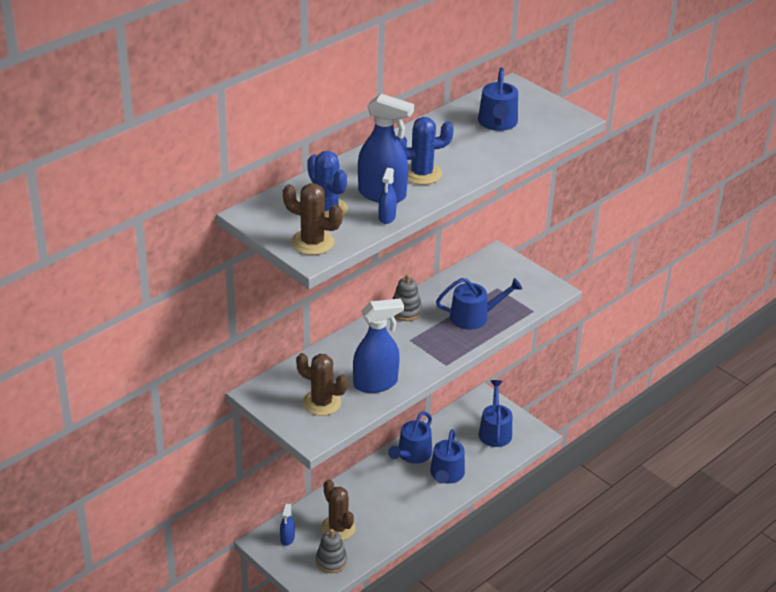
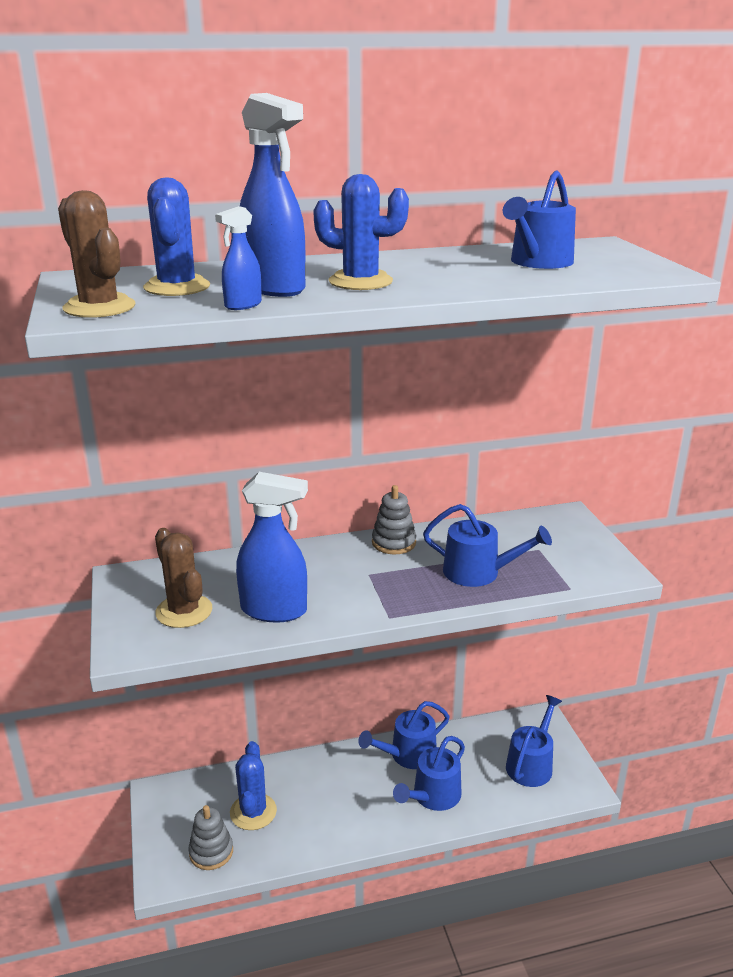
camera: 30 degrees right, 10 degrees down
(287, 539) = (187, 801): blue spray bottle -> none
(338, 528) = (253, 812): brown cactus -> blue cactus

